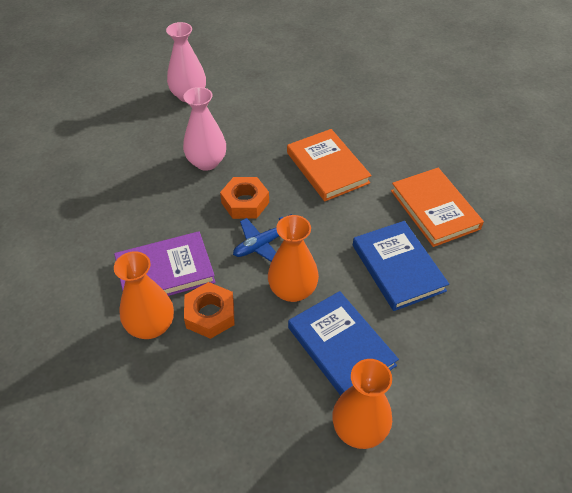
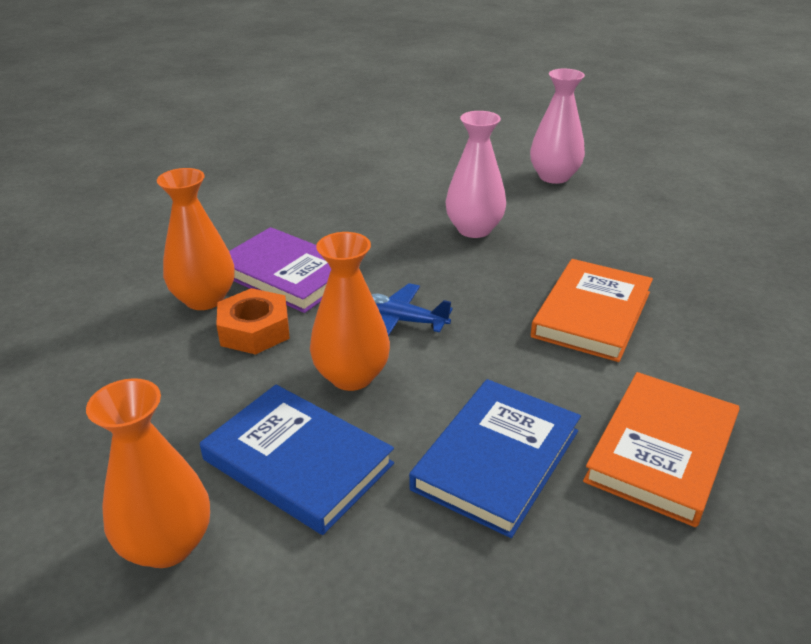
camera: 55 degrees right, 15 degrees down
(245, 202) = (448, 280): orange nut -> none
(341, 346) = (298, 462): blue book -> blue book turned 75 degrees counterclockwise

